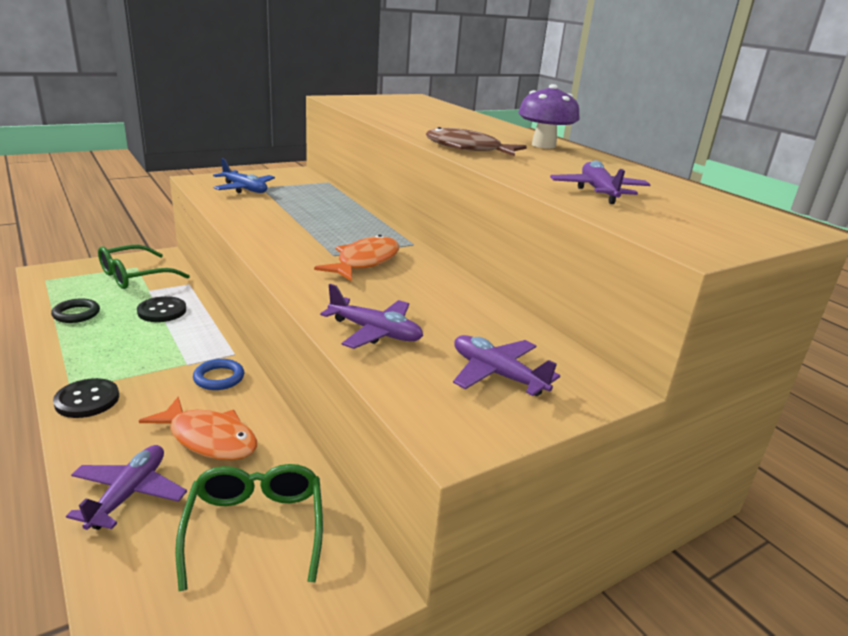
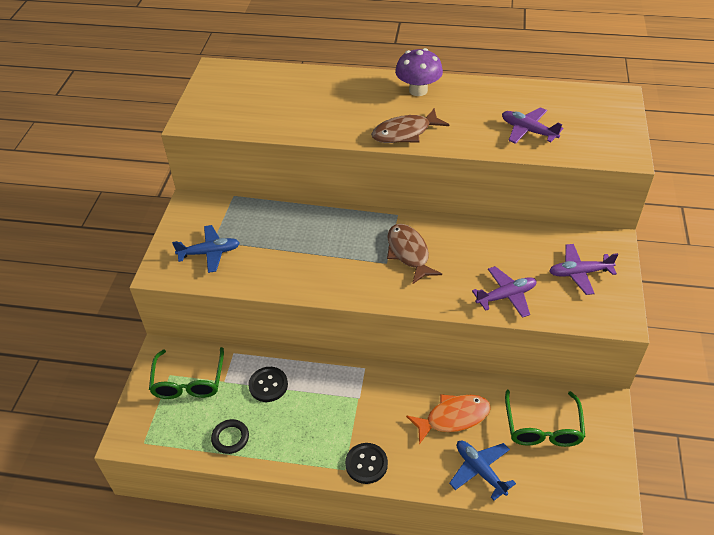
camera: 45 degrees left, 20 degrees up
(129, 494) = (480, 471): purple plane -> blue plane
(219, 378) = (389, 388): blue ring -> none
(255, 528) = (542, 427): green glasses -> green glasses turned 120 degrees counterclockwise
(365, 261) = (408, 253): orange fish -> brown fish

